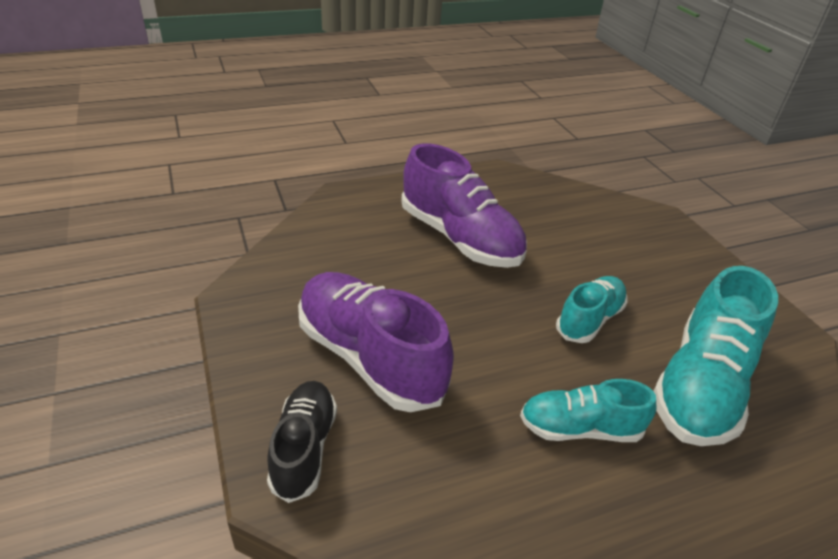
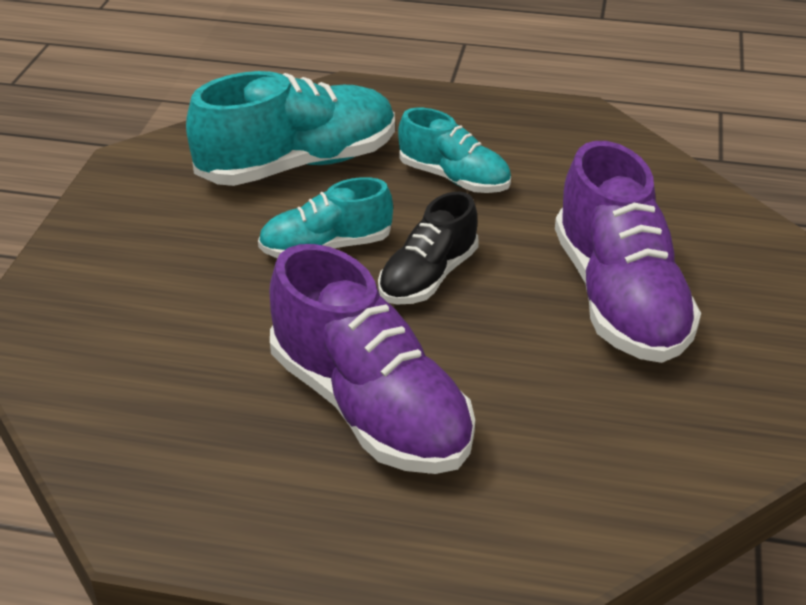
camera: 145 degrees left, 0 degrees up
(304, 448) = (726, 249): black shoe -> black shoe (428, 277)
(460, 238) = (370, 407): purple shoe -> purple shoe turned 150 degrees clockwise

